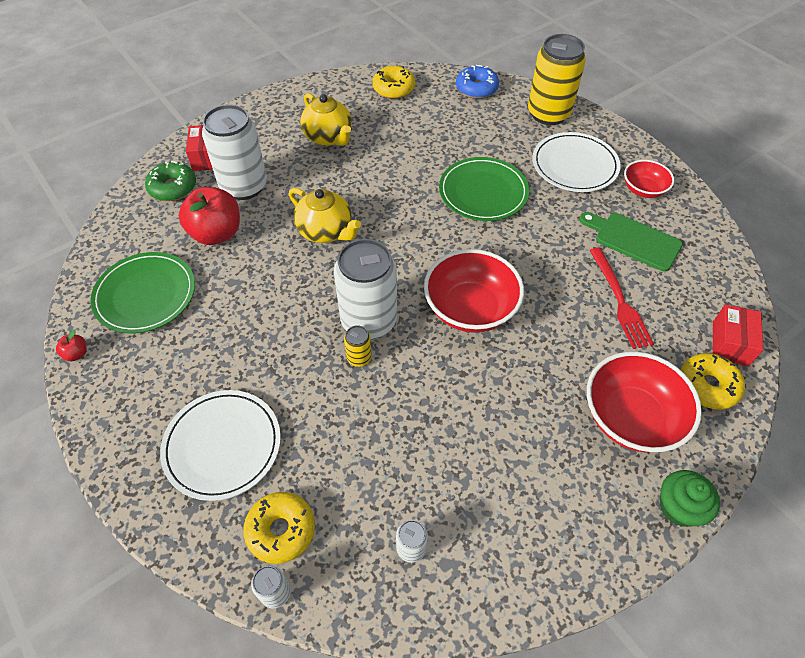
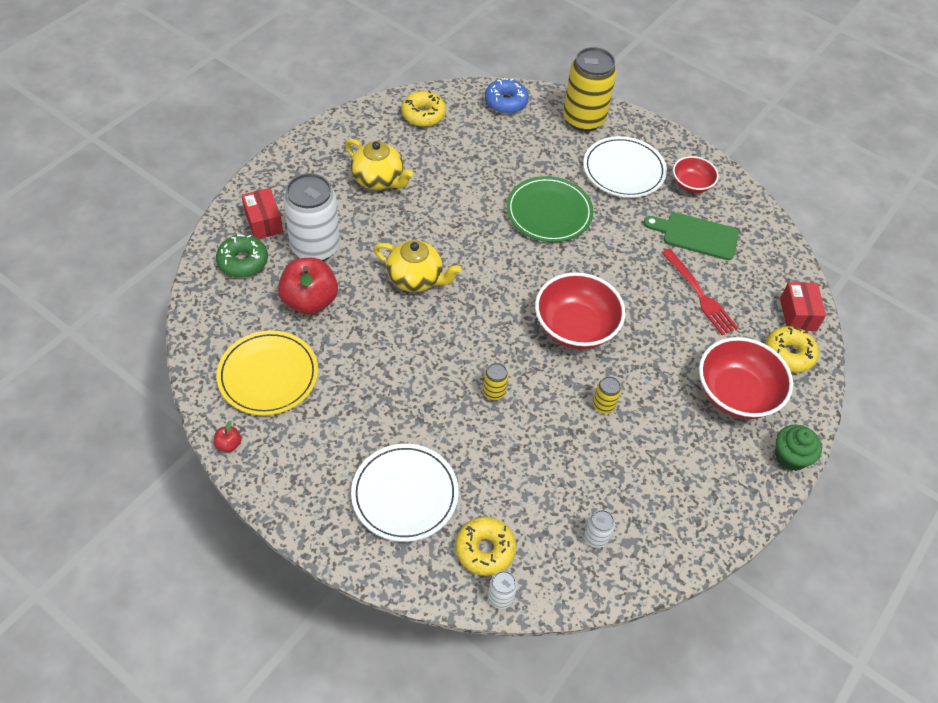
camera: 20 degrees left, 0 degrees up
(145, 295) = (268, 375): green plate -> yellow plate
(369, 321) = (489, 357): white can -> none
(472, 397) = (603, 405): none -> yellow can

